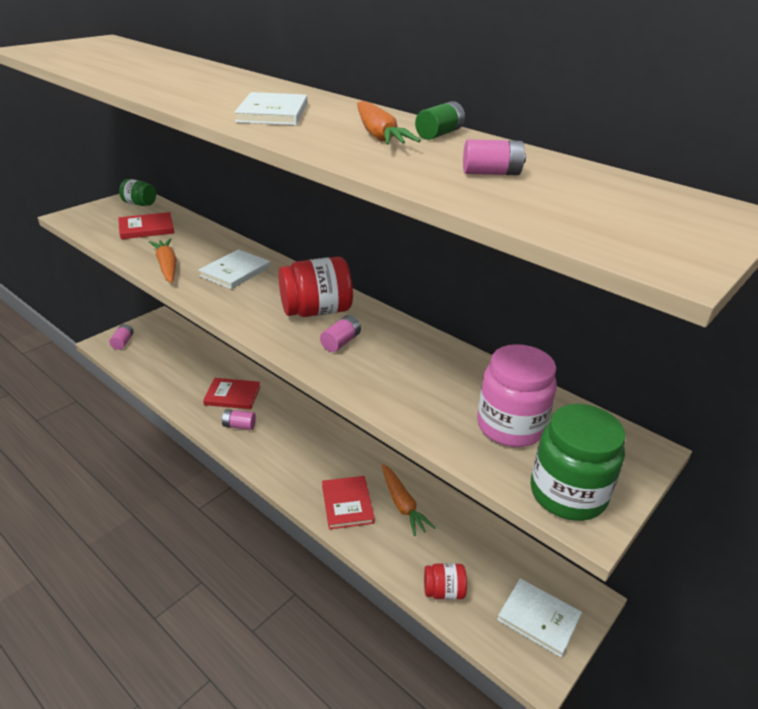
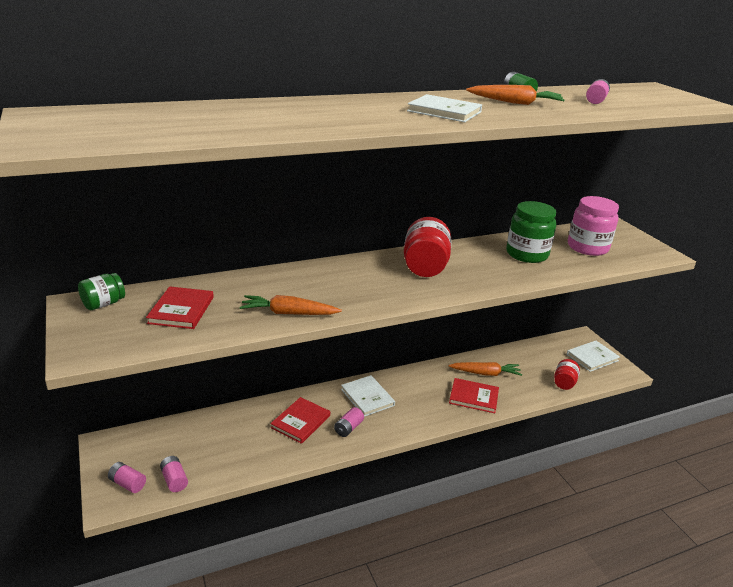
camera: 65 degrees left, 5 degrees down
(235, 271) = (330, 284): white book -> white book (367, 397)
(341, 342) = (475, 269): pink battery -> pink battery (174, 480)
(567, 494) = (645, 252): green jar -> green jar (527, 254)

